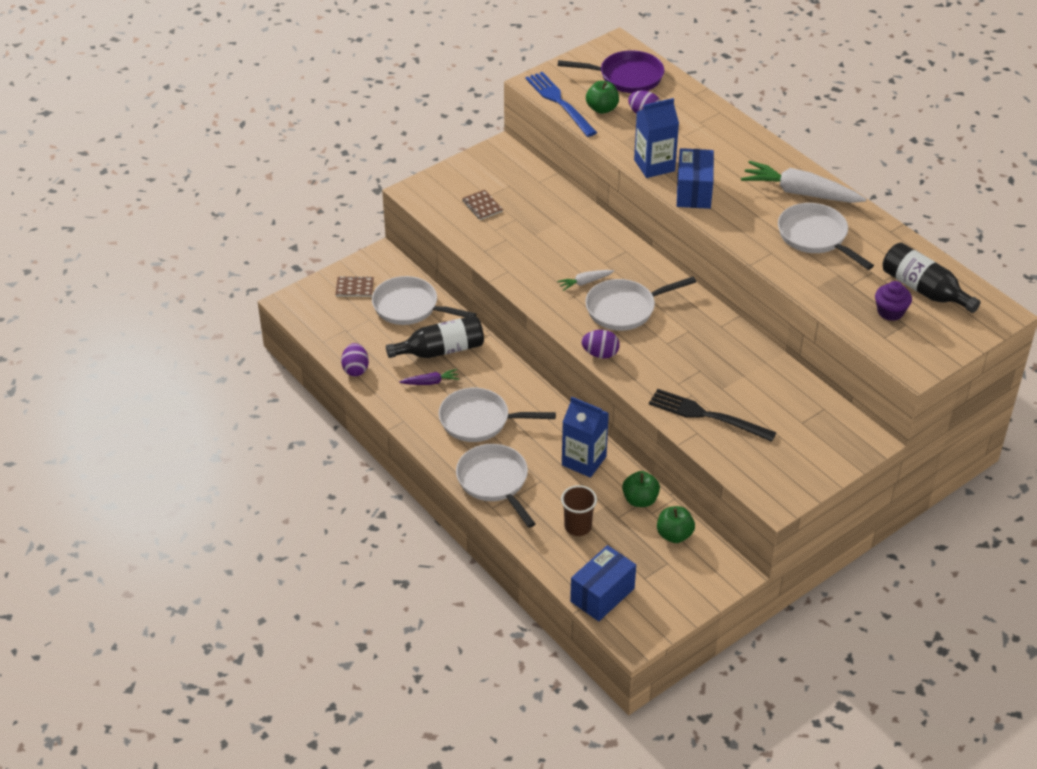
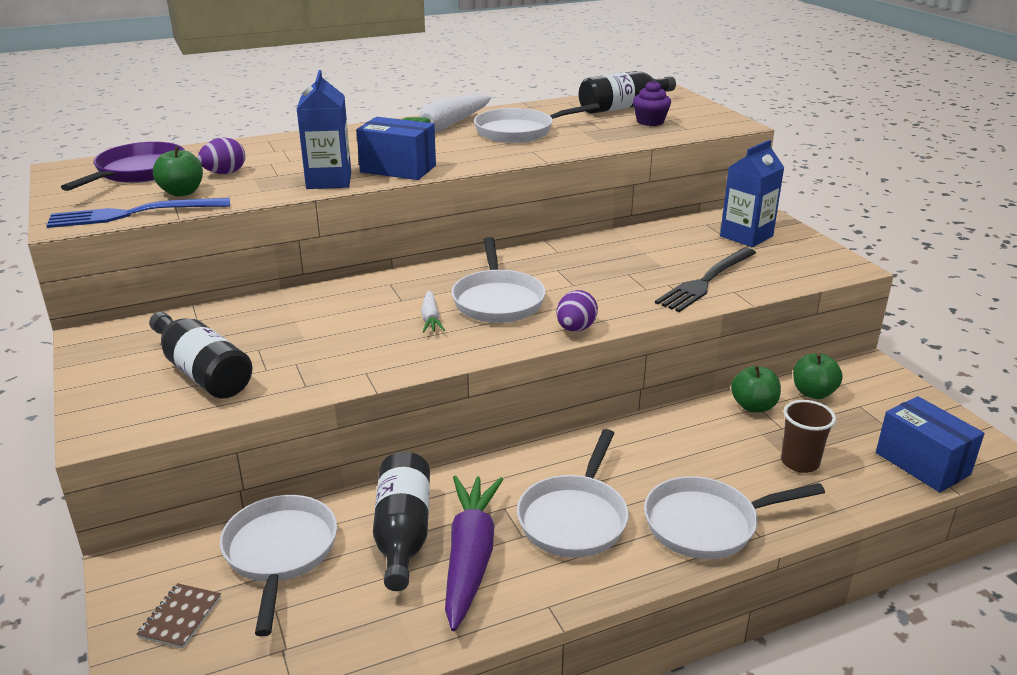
camera: 75 degrees left, 15 degrees down
(355, 369) = (394, 651): purple egg -> none
(409, 307) = (280, 553): white pan -> white pan turned 135 degrees clockwise
(430, 382) = (470, 557): purple carrot -> purple carrot, size x2.11
(482, 206) = (202, 372): brown notebook -> black bottle
(584, 461) = (678, 437): blue carton -> blue carton (746, 236)

